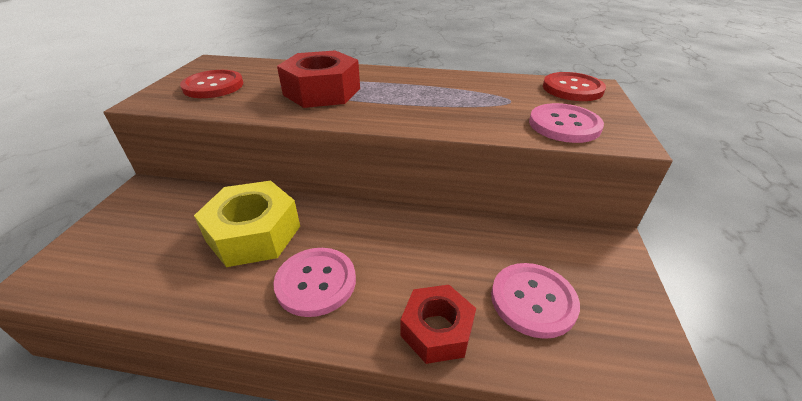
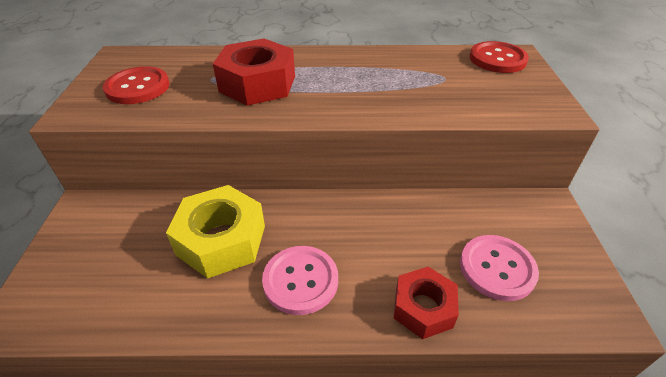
camera: 10 degrees left, 5 degrees up
(564, 125) = (501, 101): pink button -> none

